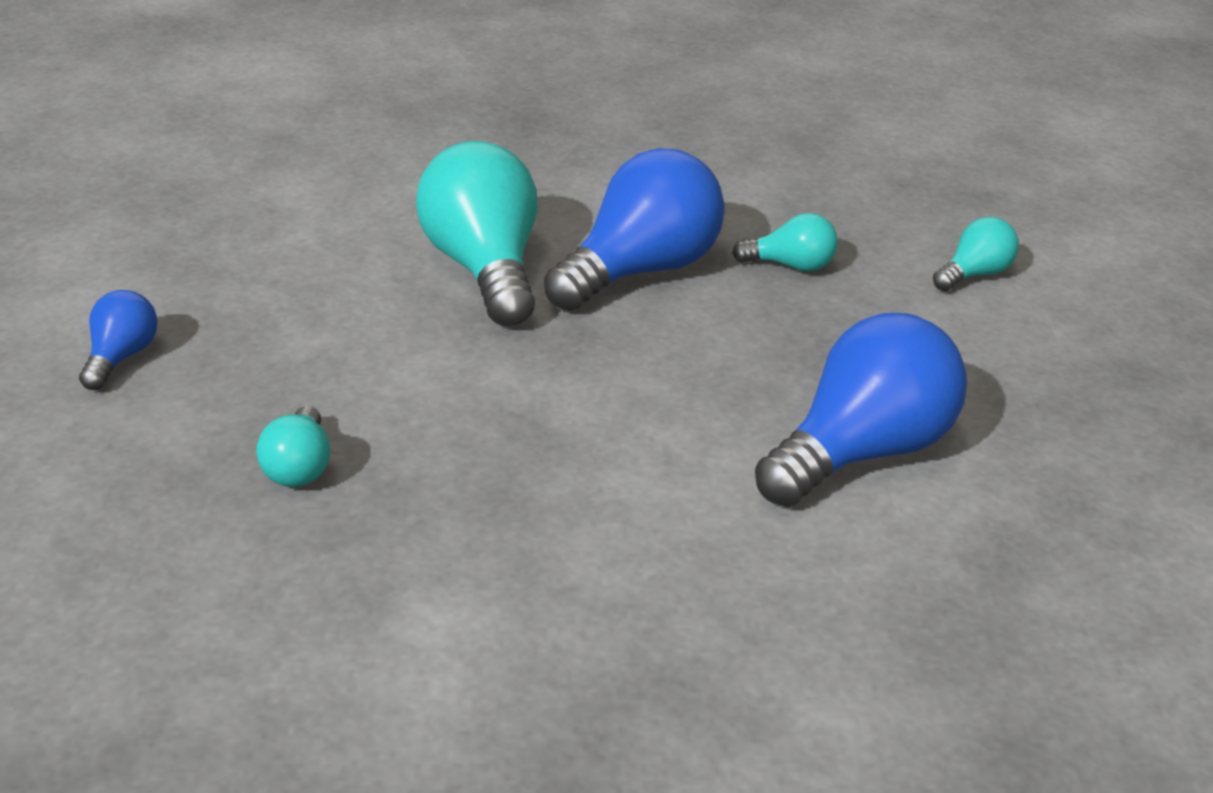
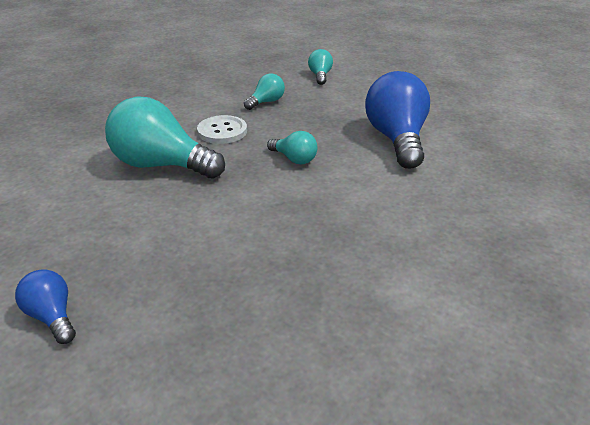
camera: 50 degrees left, 0 degrees up
(299, 467) = (242, 287): turquoise light bulb -> turquoise light bulb (294, 159)
(640, 271) = (222, 131): blue light bulb -> white button

